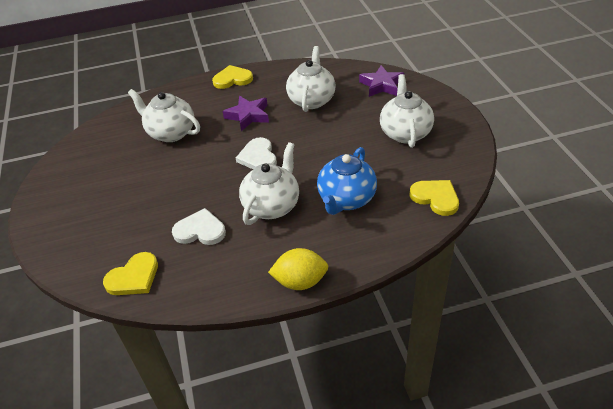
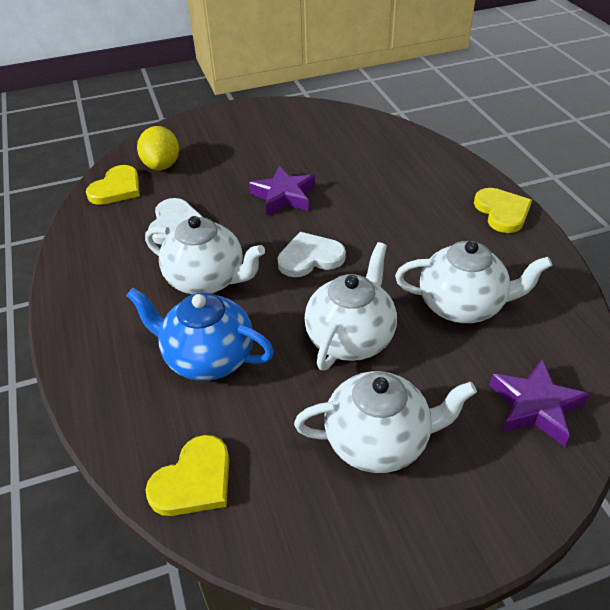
camera: 85 degrees right, 0 degrees up
(134, 277) = (117, 188): yellow heart -> yellow heart turned 105 degrees counterclockwise
(171, 133) = (361, 174): white teapot -> white teapot (351, 338)
(248, 116) = (408, 238): purple star -> purple star (284, 196)
(300, 281) = (66, 316): yellow lemon -> yellow lemon (162, 165)

